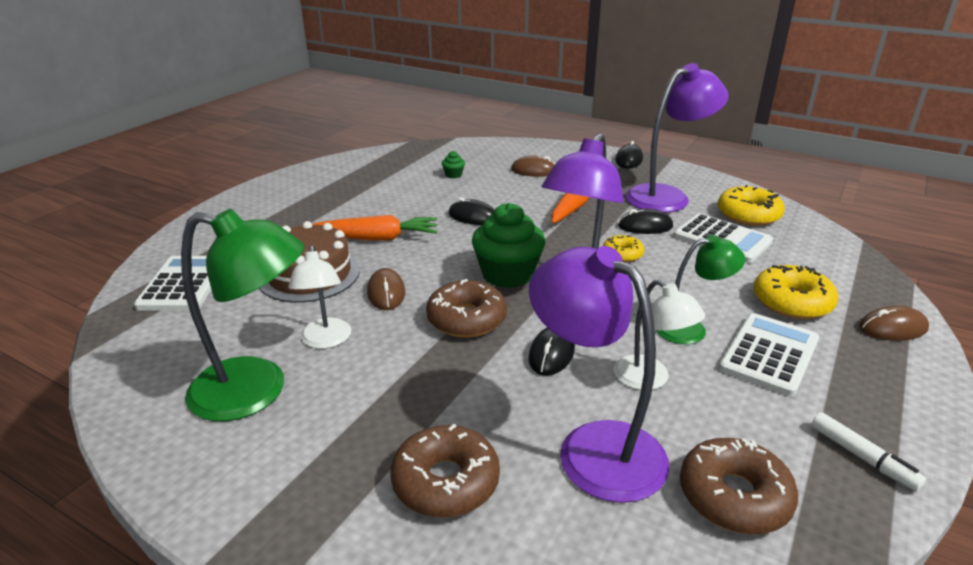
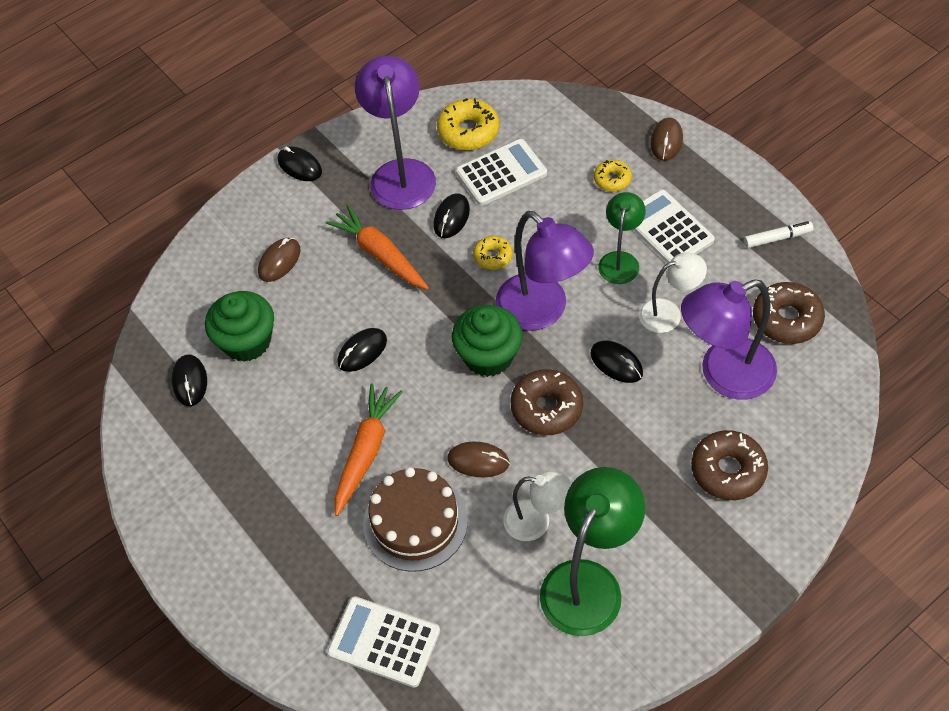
camera: 65 degrees left, 25 degrees up
(407, 164) = (190, 381): none -> black mouse
(453, 175) = (247, 341): green cupcake -> green cupcake, size x2.36
(792, 302) = (612, 179): yellow donut -> yellow donut, size x0.59

